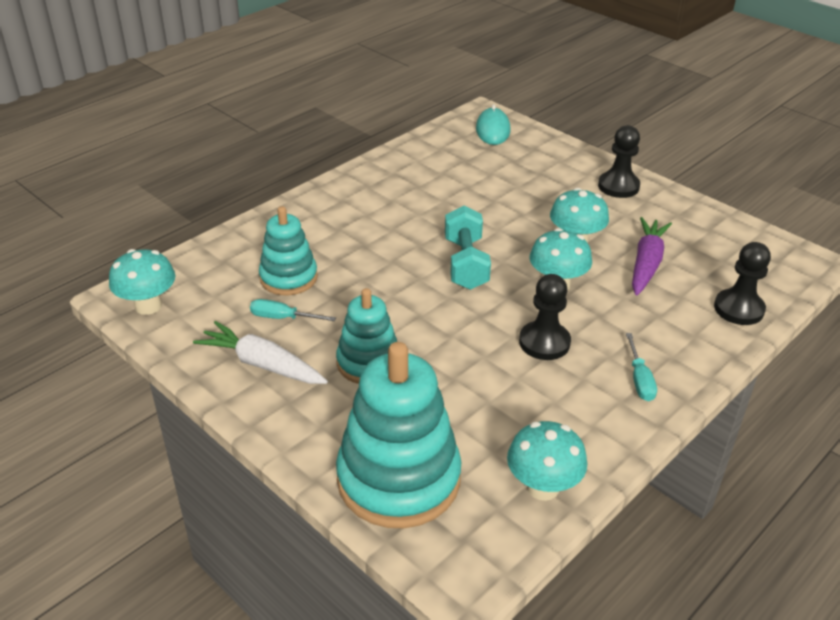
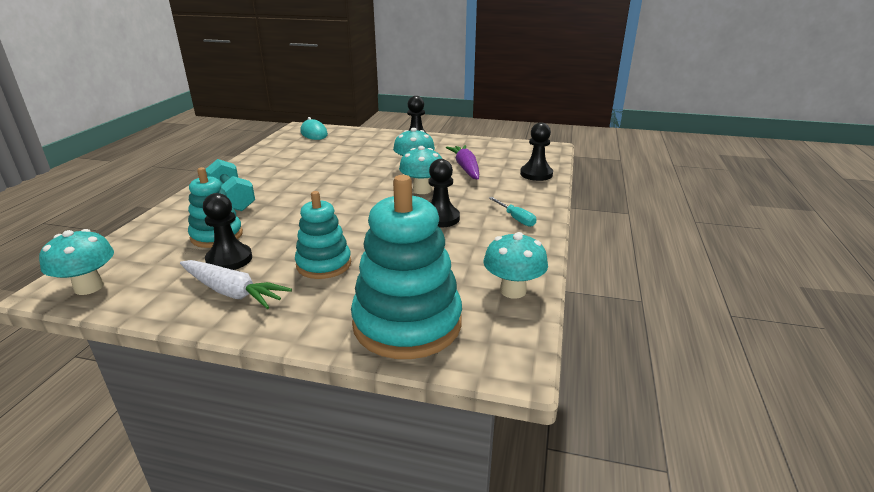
camera: 30 degrees left, 10 degrees down
(262, 364) = (232, 292): white carrot -> white carrot turned 150 degrees counterclockwise
(282, 318) = (229, 259): turquoise screwdriver -> black pawn
(466, 263) = (351, 195): turquoise dumbbell -> turquoise dumbbell (232, 199)

